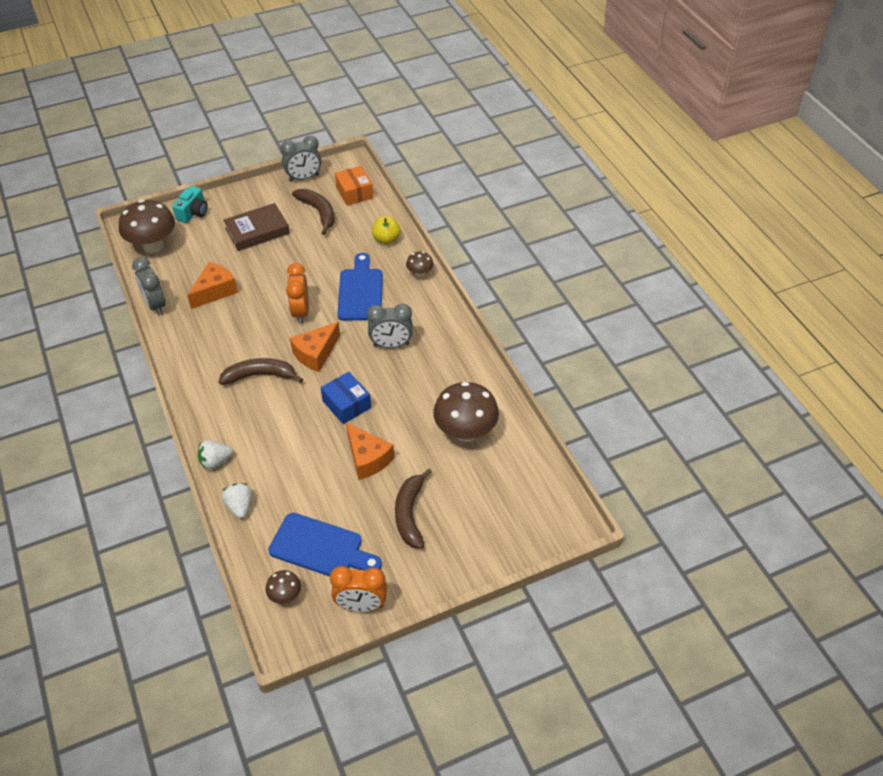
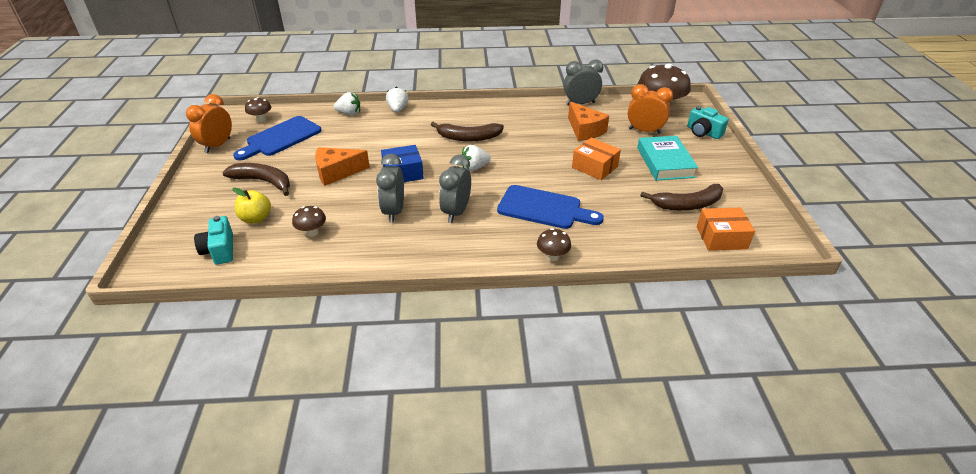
camera: 110 degrees right, 10 degrees down
(257, 231) = (665, 162): brown book -> turquoise book
(260, 376) = (468, 137): brown banana -> brown banana turned 75 degrees clockwise
(282, 273) = (594, 167): none -> orange box
(300, 312) = (533, 168): orange clock -> orange clock (644, 131)
(304, 178) = (755, 205): grey clock -> grey clock (394, 212)
(316, 354) = (474, 167): orange cheese -> white strawberry
(386, 239) = (624, 244): yellow apple -> yellow apple (256, 218)
(465, 432) = (312, 232): brown mushroom -> brown mushroom, size x0.49
(521, 487) = (220, 250): none -> turquoise camera

